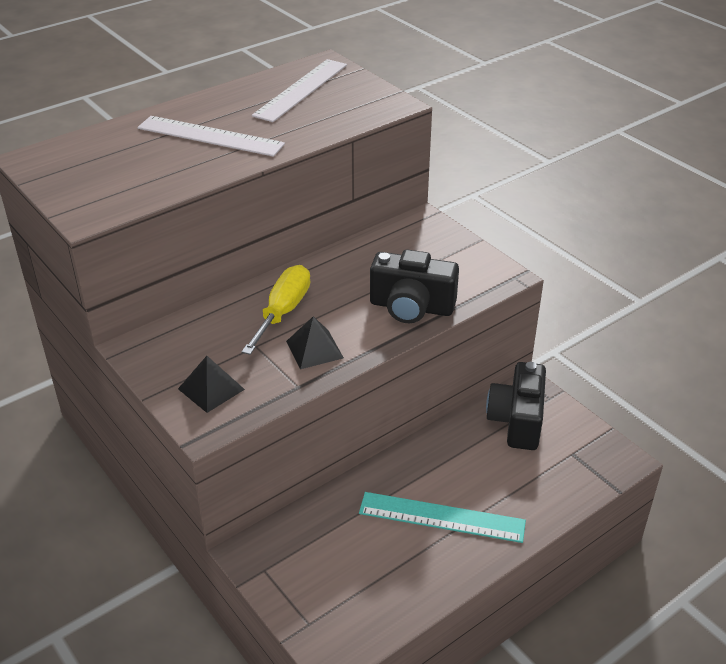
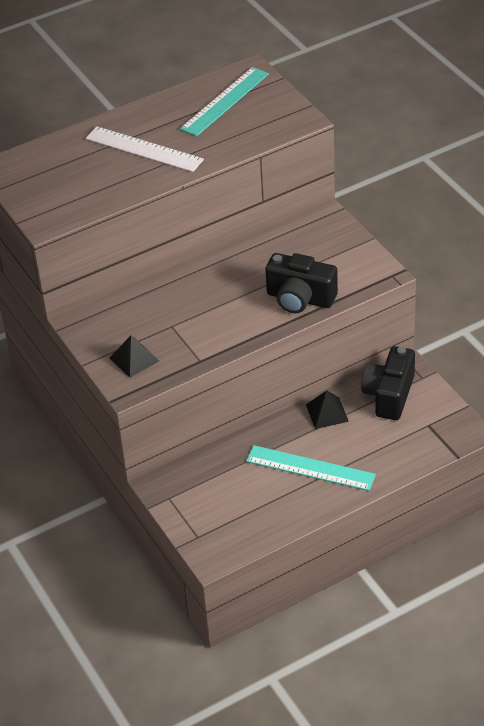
camera: 10 degrees right, 5 degrees up
(283, 312) = (196, 298): yellow screwdriver -> none
(301, 89) = (224, 101): white ruler -> turquoise ruler
(314, 349) = (217, 331): black pyramid -> black pyramid (327, 413)

